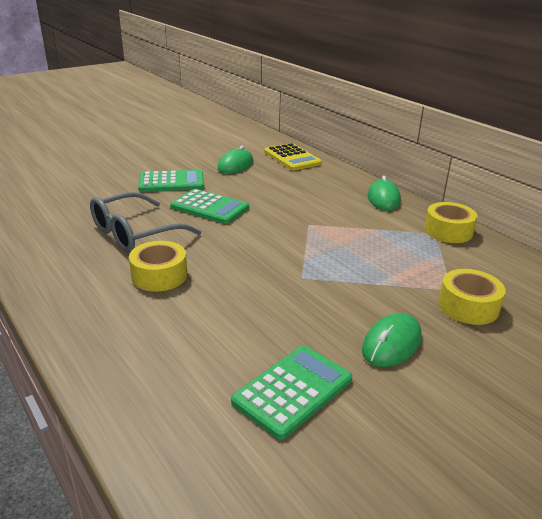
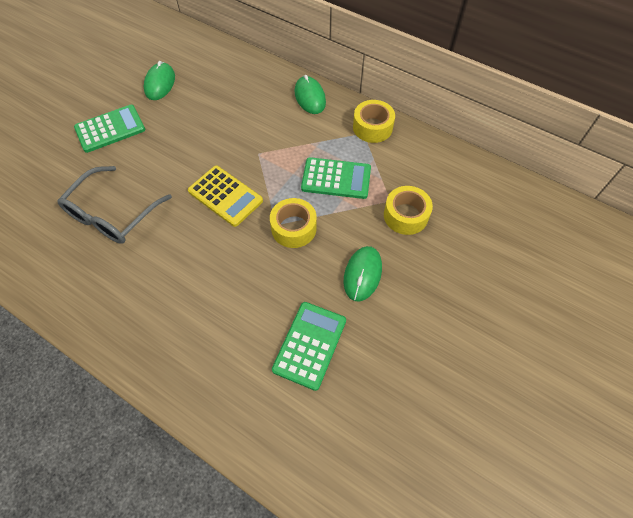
camera: 20 degrees left, 30 degrees up
(159, 275) = (160, 261): yellow tape -> yellow tape (293, 228)
(209, 207) = (163, 156): green calculator -> green calculator (336, 178)
(292, 158) = (209, 56): yellow calculator -> yellow calculator (225, 196)

